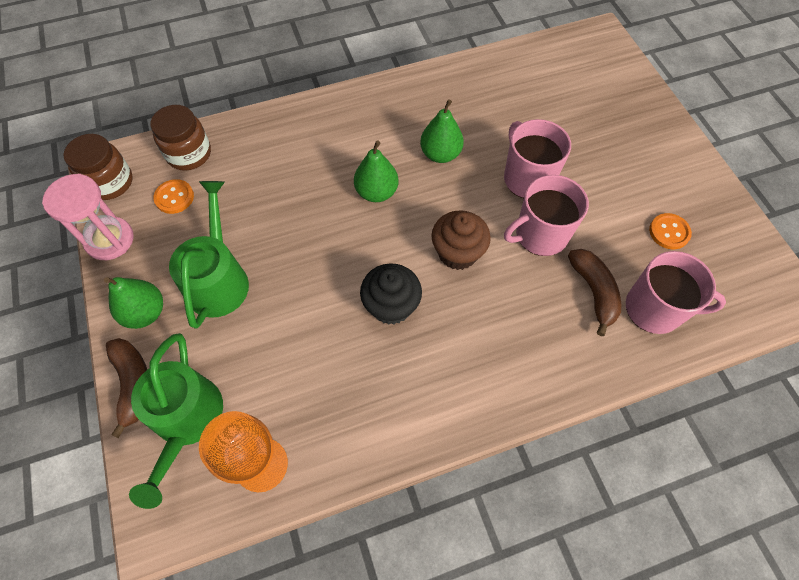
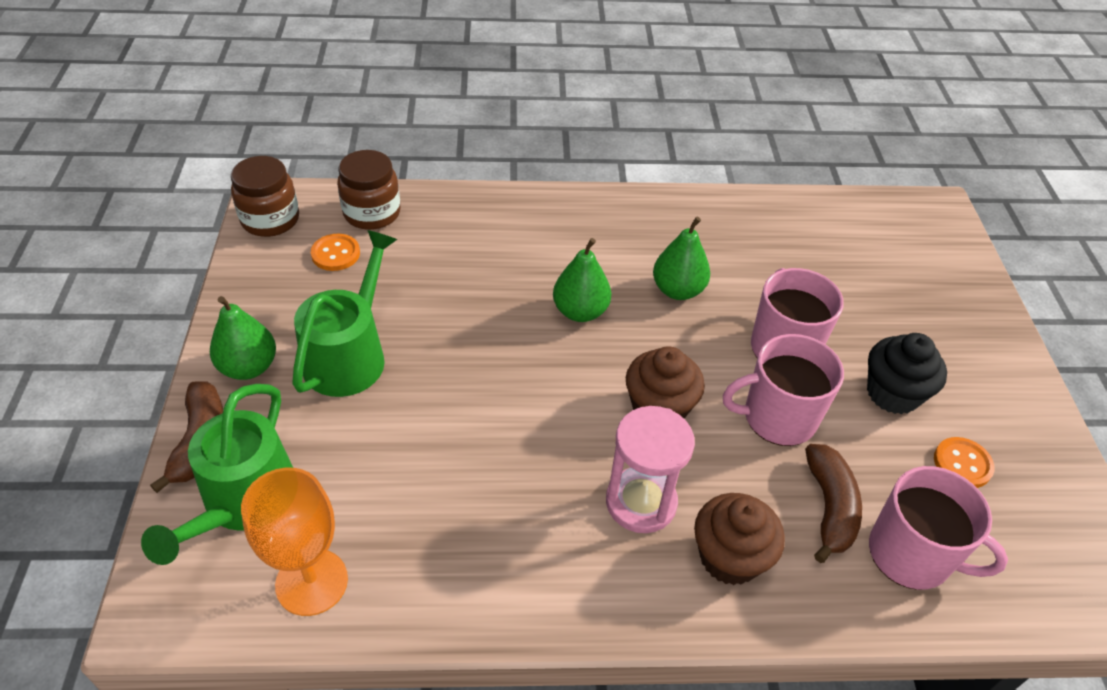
camera: 15 degrees right, 15 degrees down
(110, 240) = (243, 279): pink hourglass -> pink hourglass (641, 502)
(391, 306) = (549, 445): black cupcake -> black cupcake (892, 393)
(540, 350) = (729, 557): none -> brown cupcake

